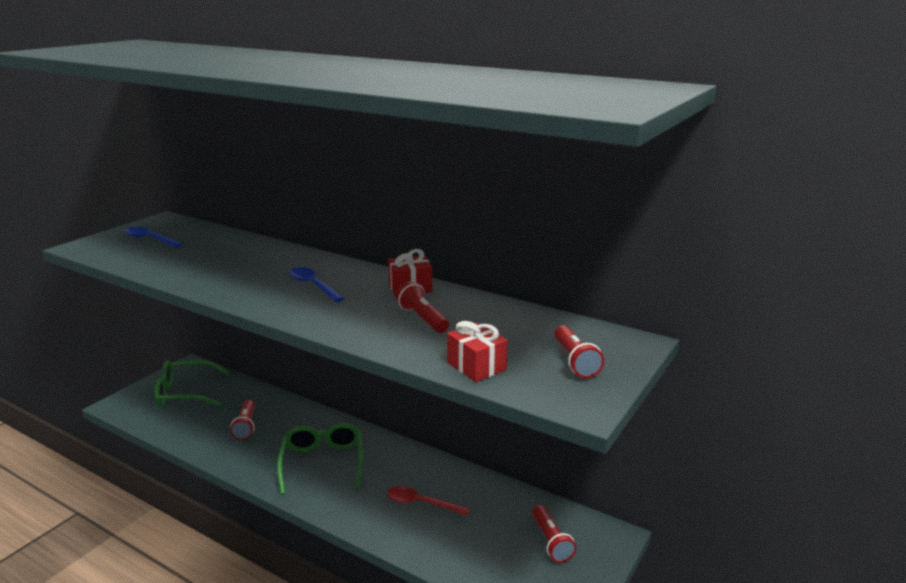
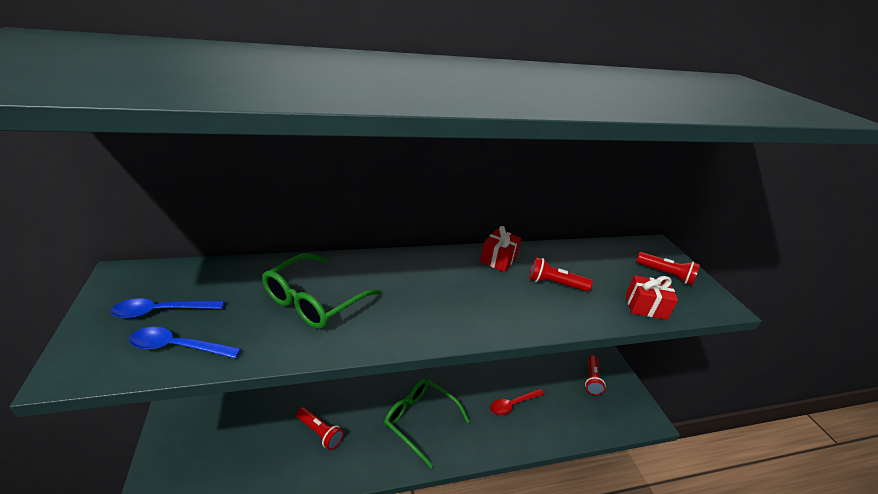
camera: 50 degrees left, 10 degrees up
(185, 393) = (211, 440): green glasses -> green glasses (314, 301)
(313, 285) = (435, 290): blue spoon -> blue spoon (177, 346)
(551, 541) = (591, 379): red flashlight -> red flashlight turned 75 degrees clockwise

